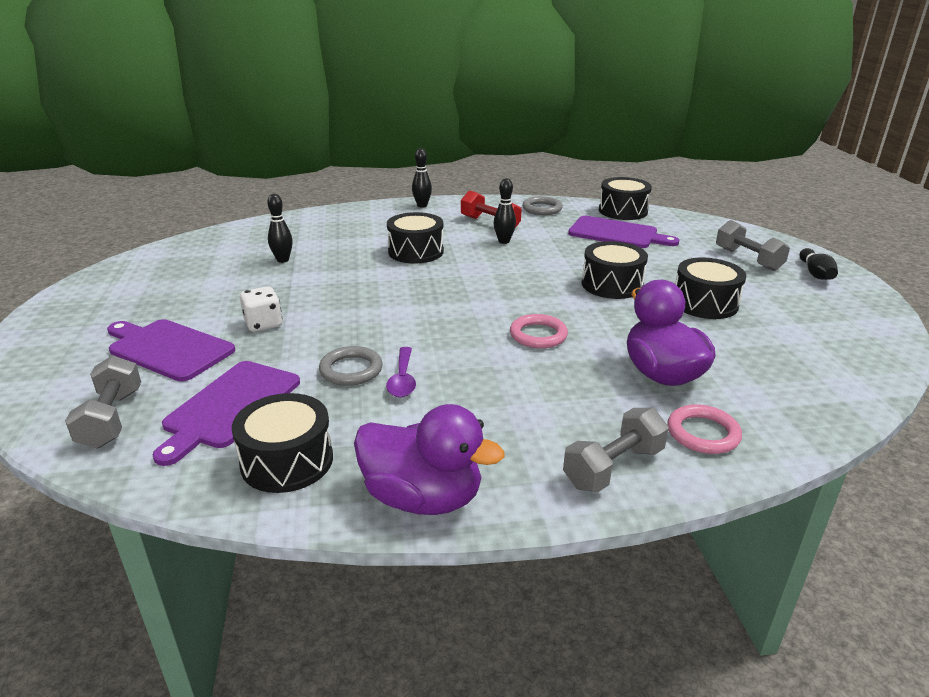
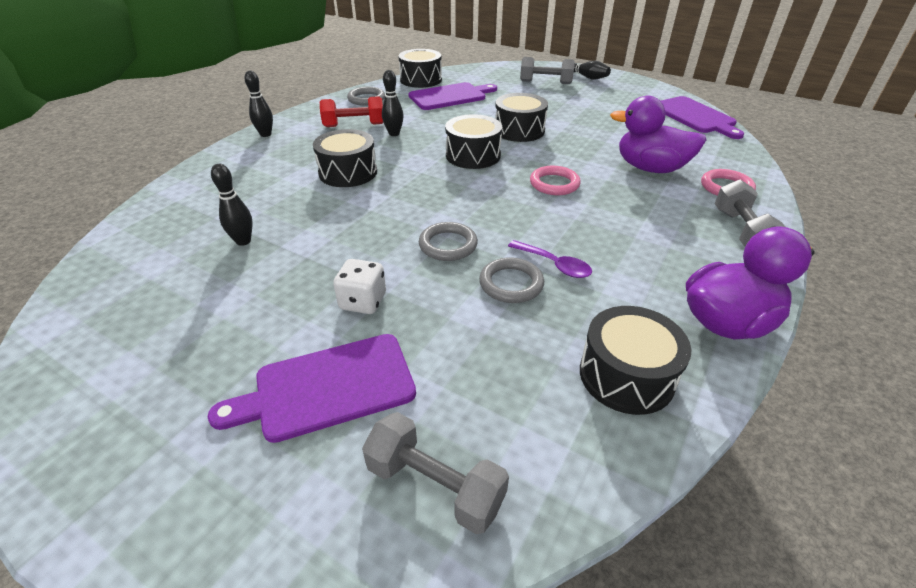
camera: 50 degrees left, 10 degrees up
(230, 407) = (501, 380): purple cutting board -> purple cutting board (695, 116)
(370, 326) = (448, 245): none -> grey ring
(705, 303) = (582, 118): black drum -> black drum (473, 155)

